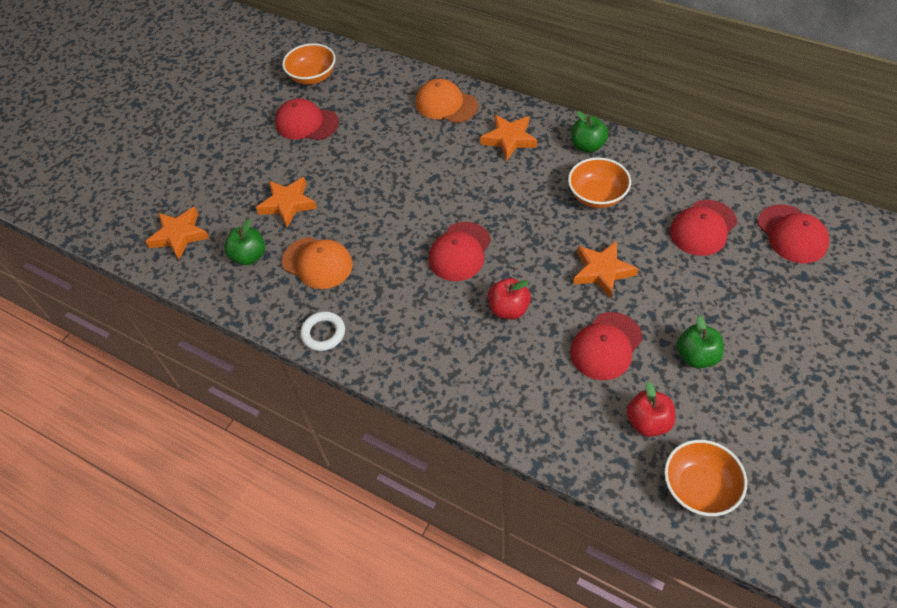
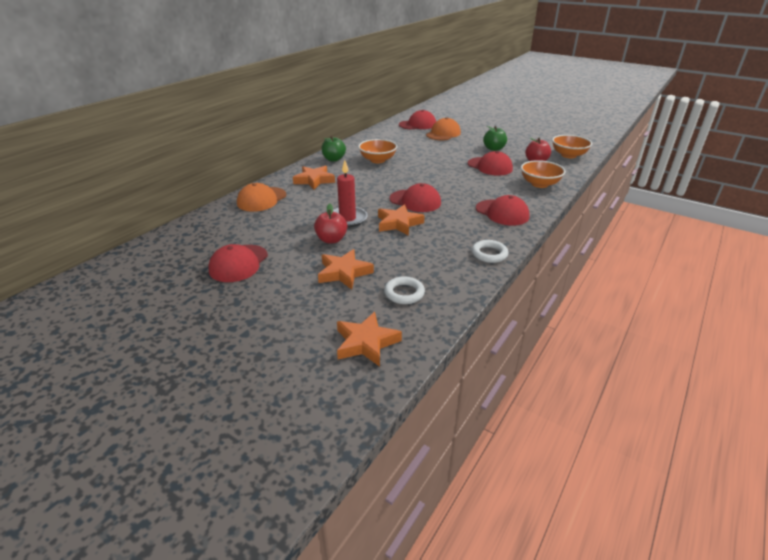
camera: 90 degrees left, 20 degrees down
(249, 256) = (404, 293): green apple -> white ring
(312, 77) = (170, 260): orange bowl -> orange bowl (539, 184)
(317, 263) = (417, 257): orange cap -> orange cap (443, 134)
(403, 189) = (347, 219): none -> red candle
(508, 309) = (465, 189): red apple -> red apple (331, 240)
(602, 271) = (437, 163): orange star -> orange star (399, 223)
(703, 228) = (409, 140): red cap -> red cap (502, 213)

